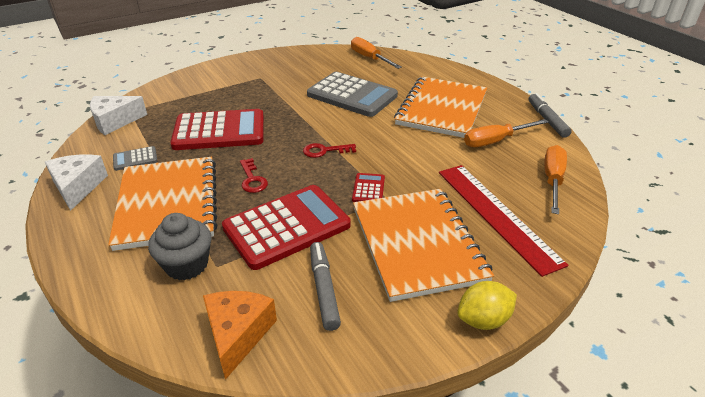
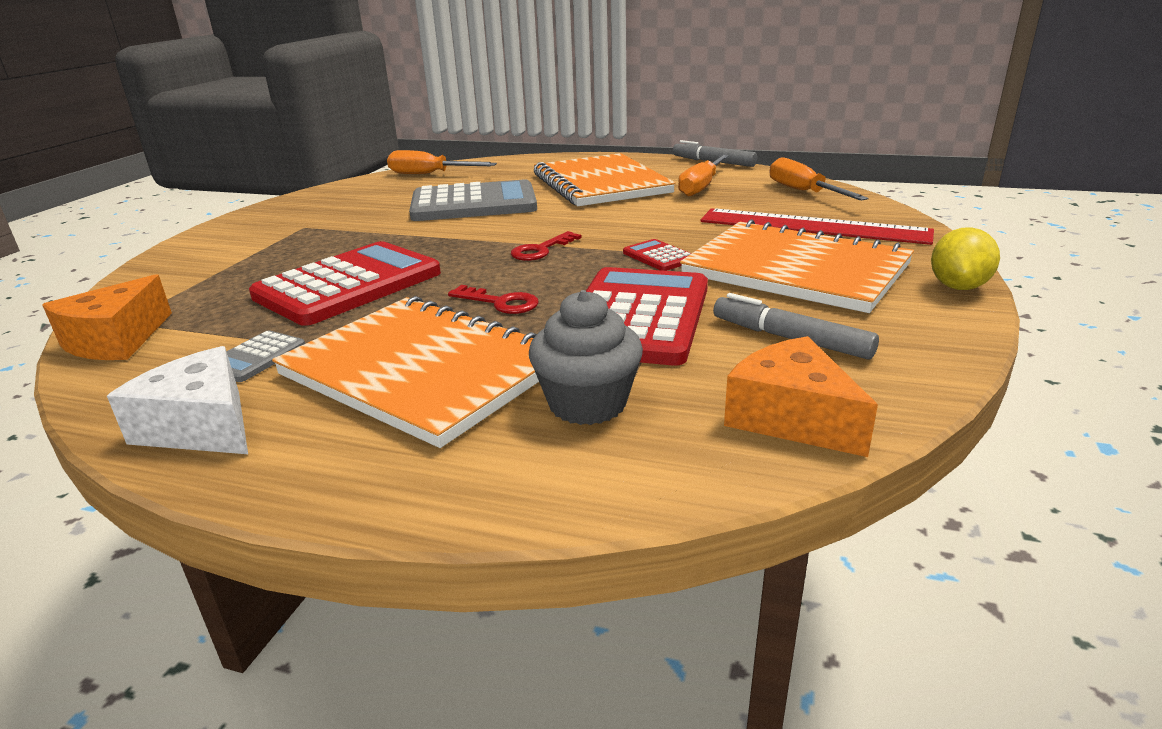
camera: 40 degrees left, 10 degrees down
(115, 121) = (116, 340): white cheese -> orange cheese

